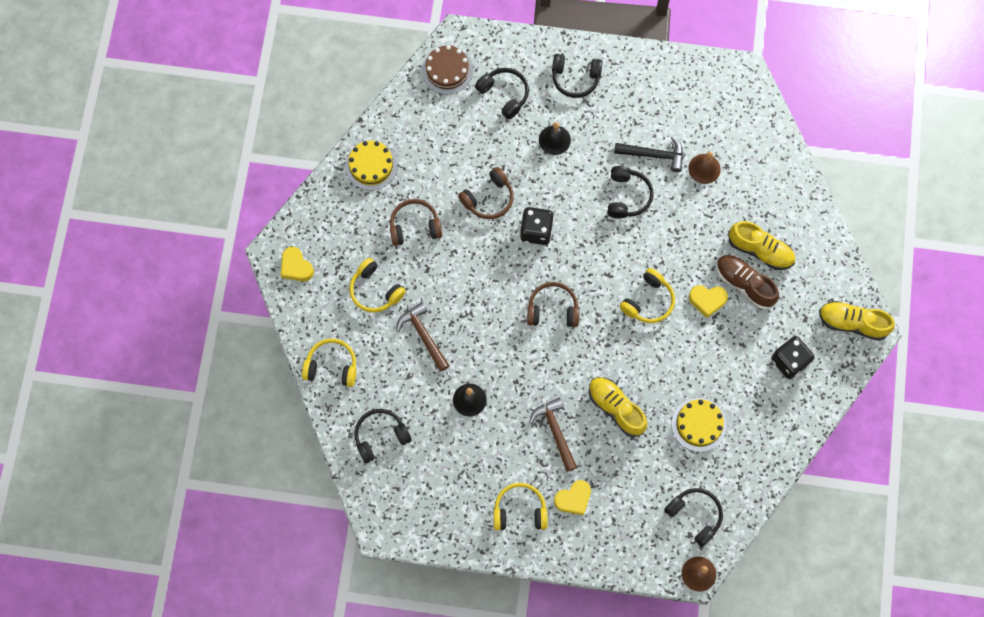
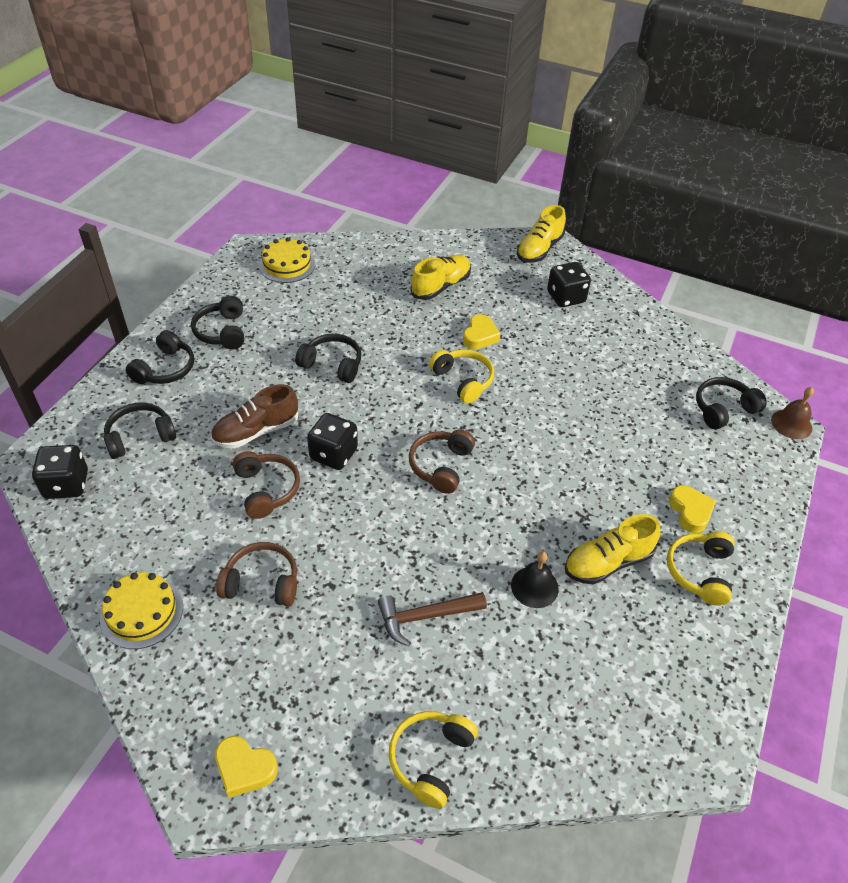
camera: 75 degrees left, 25 degrees down
(296, 267) = (245, 768): yellow heart -> yellow heart turned 45 degrees clockwise
(375, 290) = (333, 660): yellow headphones -> none
(380, 436) = (562, 718): black headphones -> black headphones (222, 331)
(415, 226) = (262, 582): brown headphones -> brown headphones turned 90 degrees clockwise
(447, 70) = (66, 485): brown cake -> black dice
(554, 140) = (228, 406): black bell -> none
(555, 432) = (600, 506): brown hammer -> none
(616, 408) = (583, 441): yellow shoe -> yellow shoe (607, 562)
(653, 155) = (296, 332): black hammer -> none
(698, 424) = (618, 379): yellow cake -> yellow cake (287, 265)
(704, 168) = (333, 300): brown bell -> none
(744, 284) = (472, 306): brown shoe -> brown shoe (256, 431)

